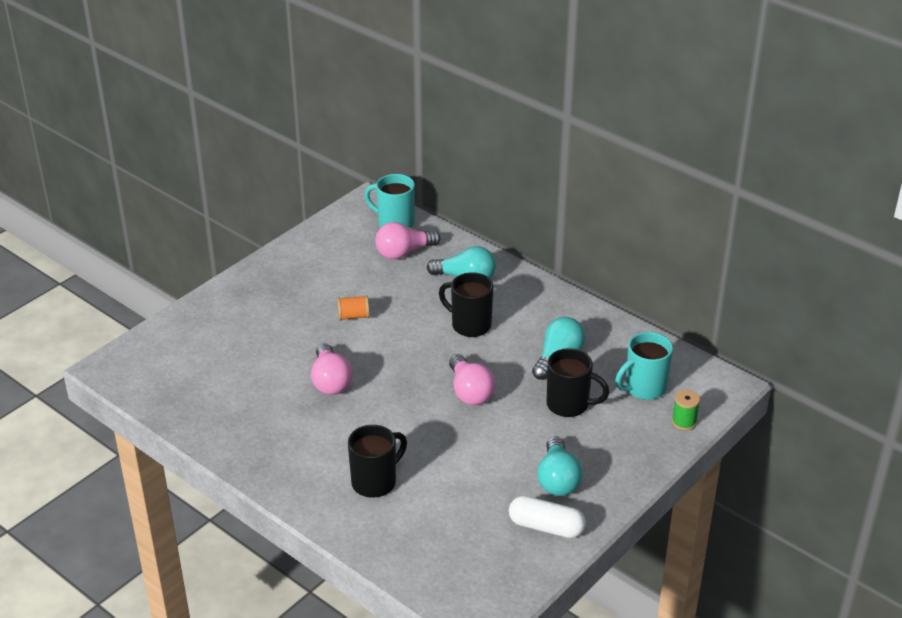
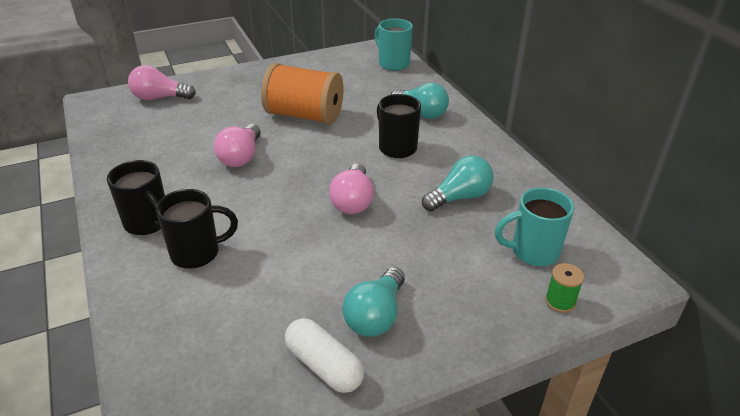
camera: 25 degrees right, 0 degrees up
(353, 316) = (304, 115): orange spool -> orange spool, size x2.43
(403, 252) = (384, 83): pink light bulb -> pink light bulb (159, 98)
(569, 405) = (441, 243): black mug -> black mug (148, 223)

